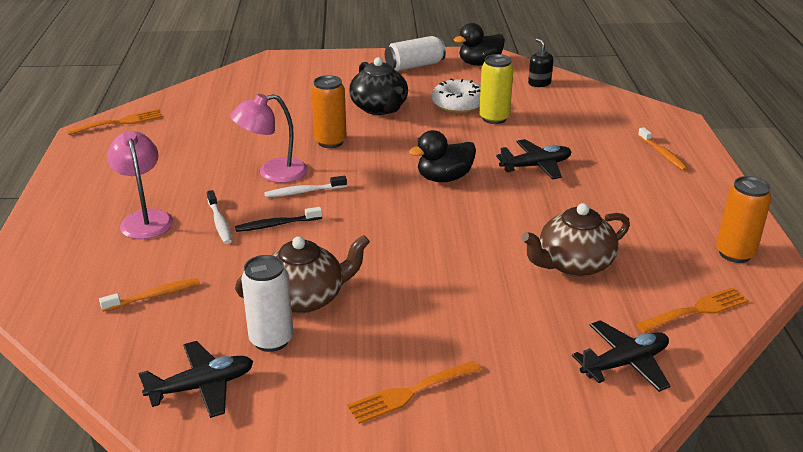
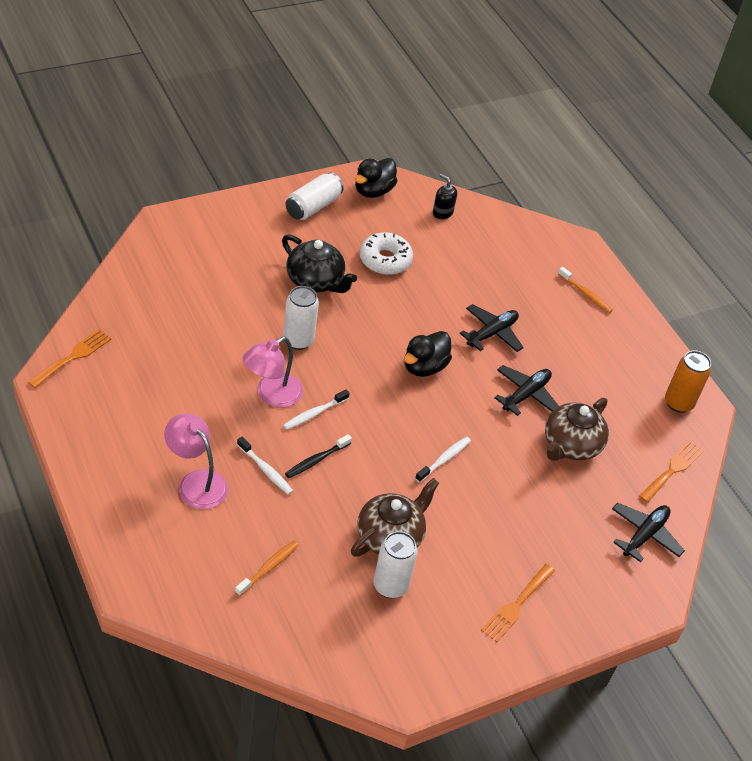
camera: 30 degrees left, 15 degrees up
(202, 387) = (368, 644): black plane -> black plane (526, 395)
(330, 142) = (298, 340): orange can -> white can
(414, 249) = (444, 459): none -> white toothbrush
(494, 118) = (426, 274): yellow can -> none

